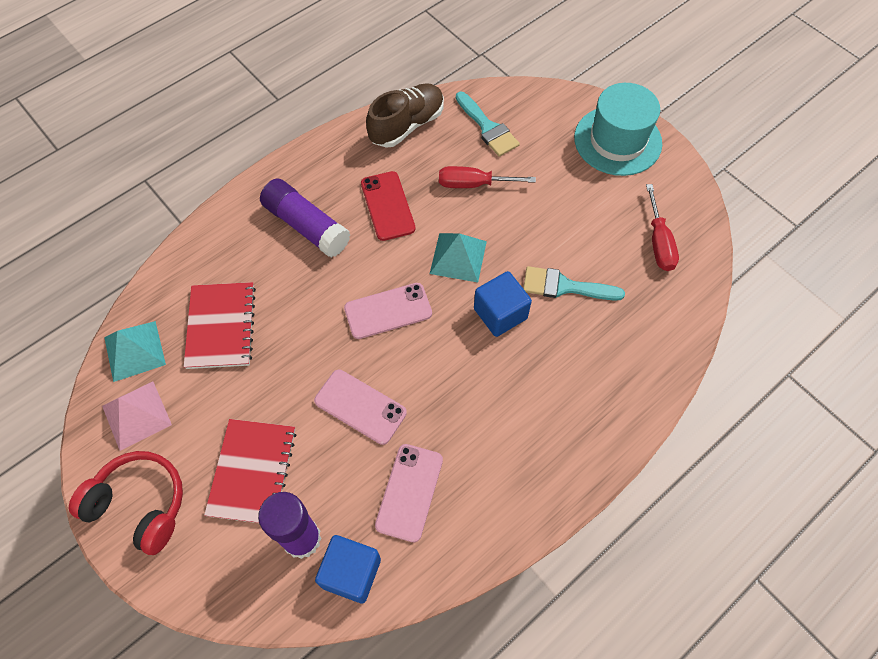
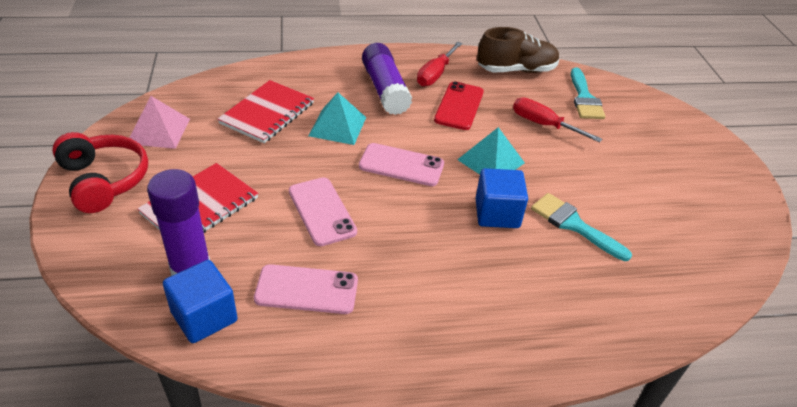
camera: 30 degrees right, 20 degrees down
(134, 351) = (196, 97): turquoise pyramid -> turquoise pyramid (337, 126)
(409, 492) = (306, 289): pink phone -> pink phone turned 45 degrees clockwise
(617, 140) = (703, 155): turquoise hat -> none
(658, 241) = (696, 239): red screwdriver -> red screwdriver (435, 74)

